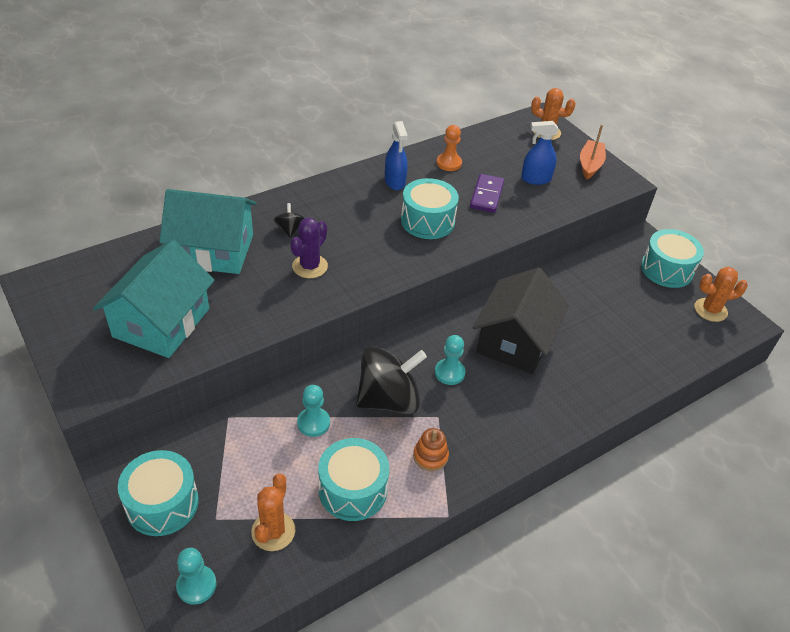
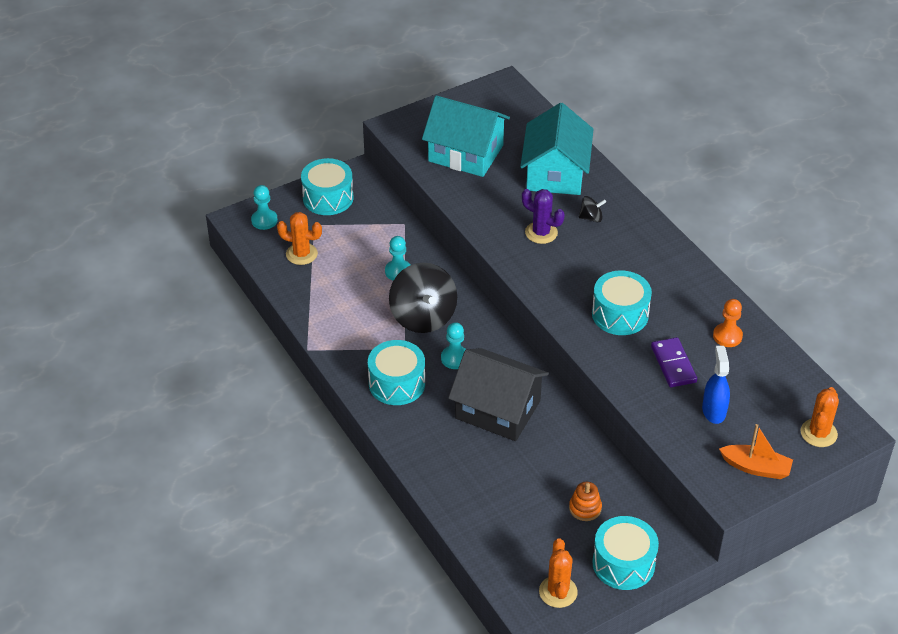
camera: 95 degrees right, 0 degrees up
(353, 490) = (334, 295): turquoise drum -> turquoise drum (397, 383)
(395, 182) = (682, 291): blue spray bottle -> none
(430, 456) = (363, 341): orange stacking toy -> orange stacking toy (585, 508)
(487, 195) = (673, 364): purple domino -> purple domino turned 60 degrees clockwise

